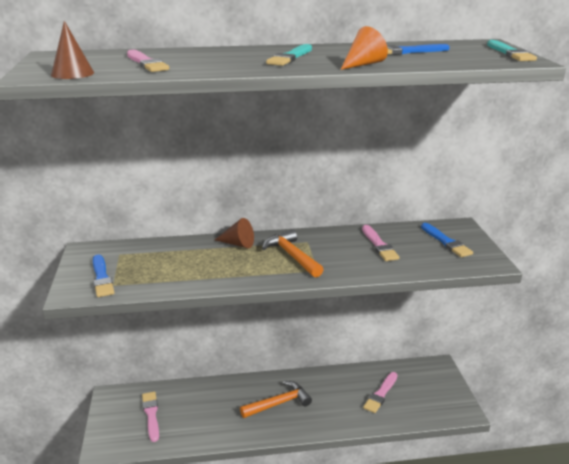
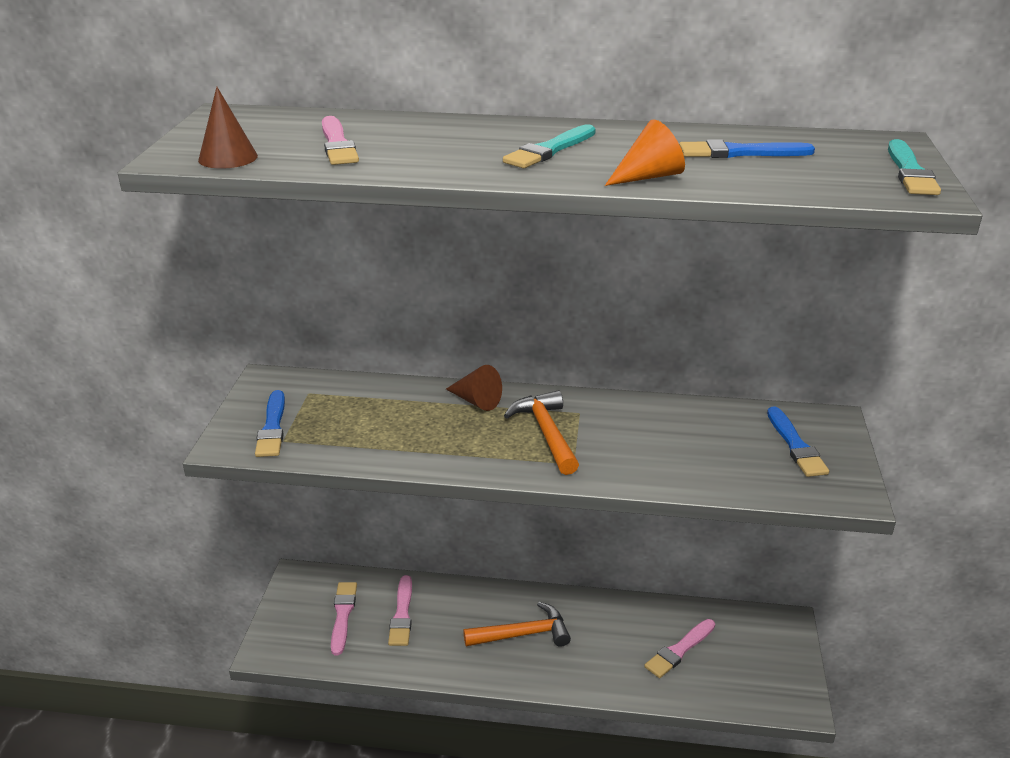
camera: 15 degrees right, 5 degrees up
(379, 245) = (686, 435): pink brush -> pink brush (402, 614)

